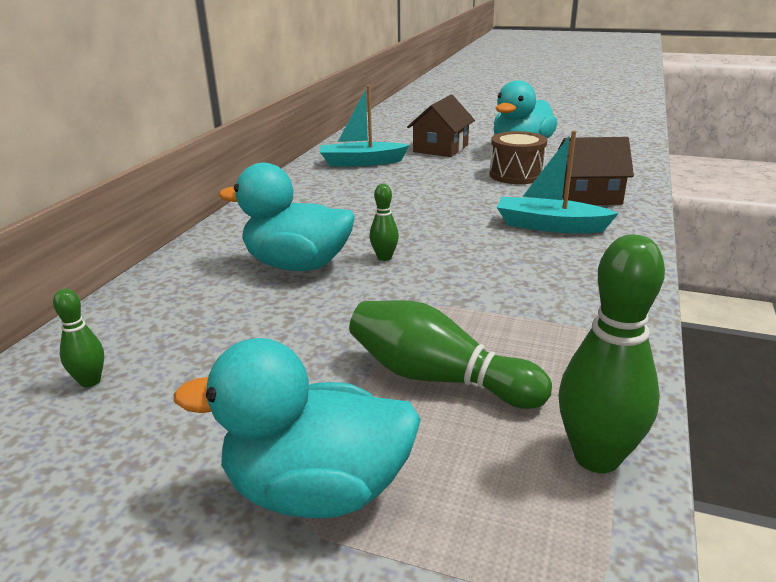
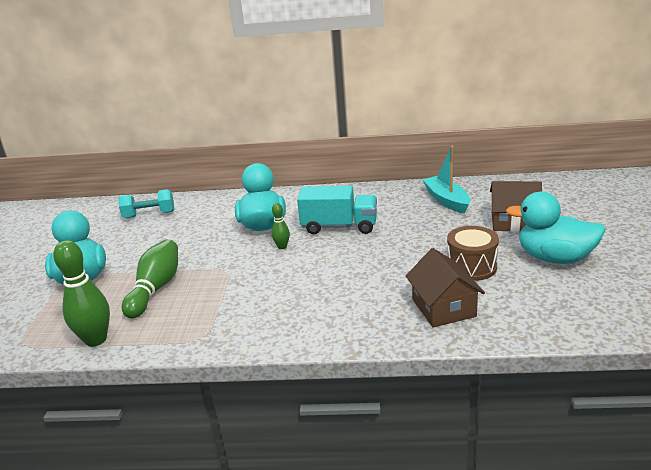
camera: 75 degrees right, 0 degrees up
(90, 381) = (149, 215): green bowling pin -> turquoise dumbbell
(363, 217) = (339, 226): none -> turquoise truck
(549, 226) = (362, 297): turquoise boat -> none

